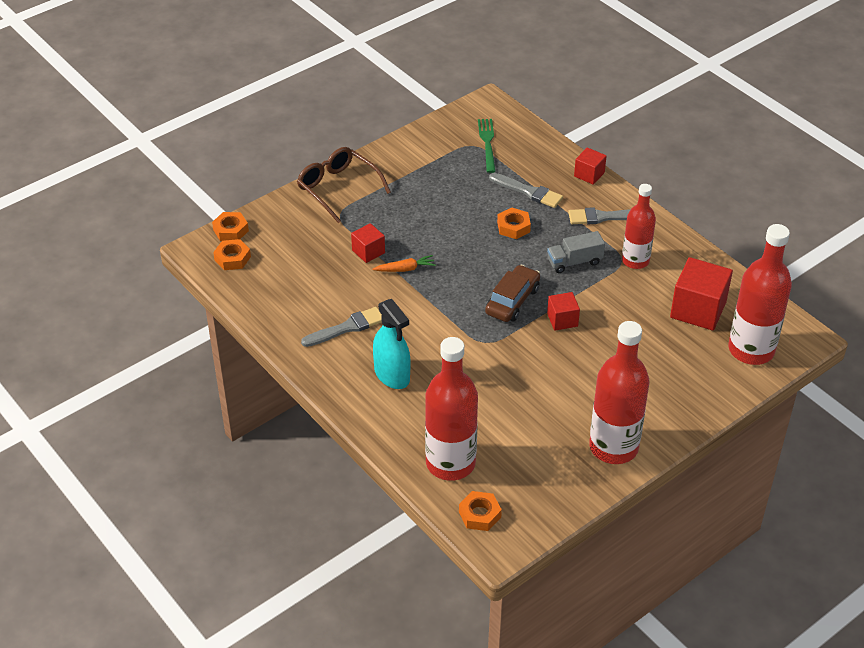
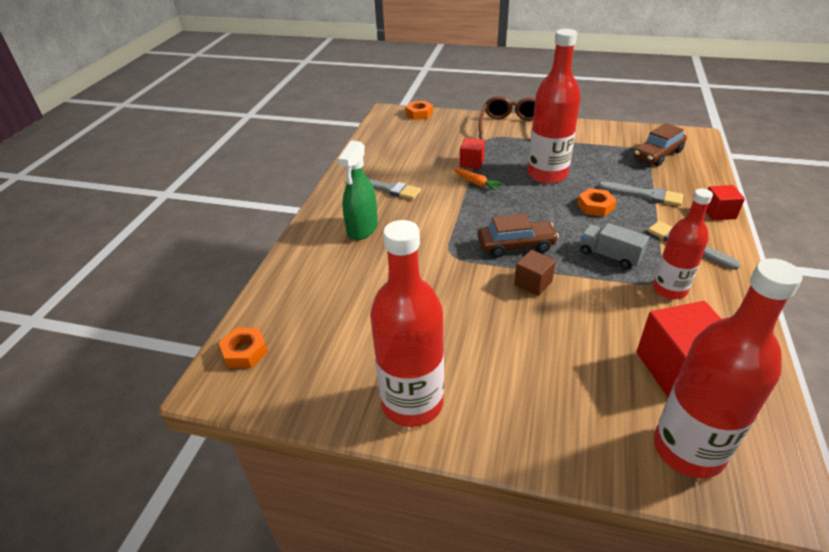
camera: 55 degrees right, 5 degrees down
(232, 258) = (396, 124): orange nut -> none
(392, 375) = (362, 229): turquoise spray bottle -> green spray bottle
(450, 463) = (294, 304): red bottle -> red bottle (547, 174)
(487, 143) = (657, 154): green fork -> brown car
(528, 192) = (644, 195): grey brush -> grey brush turned 60 degrees counterclockwise
(562, 320) = (533, 283): red cube -> brown cube

